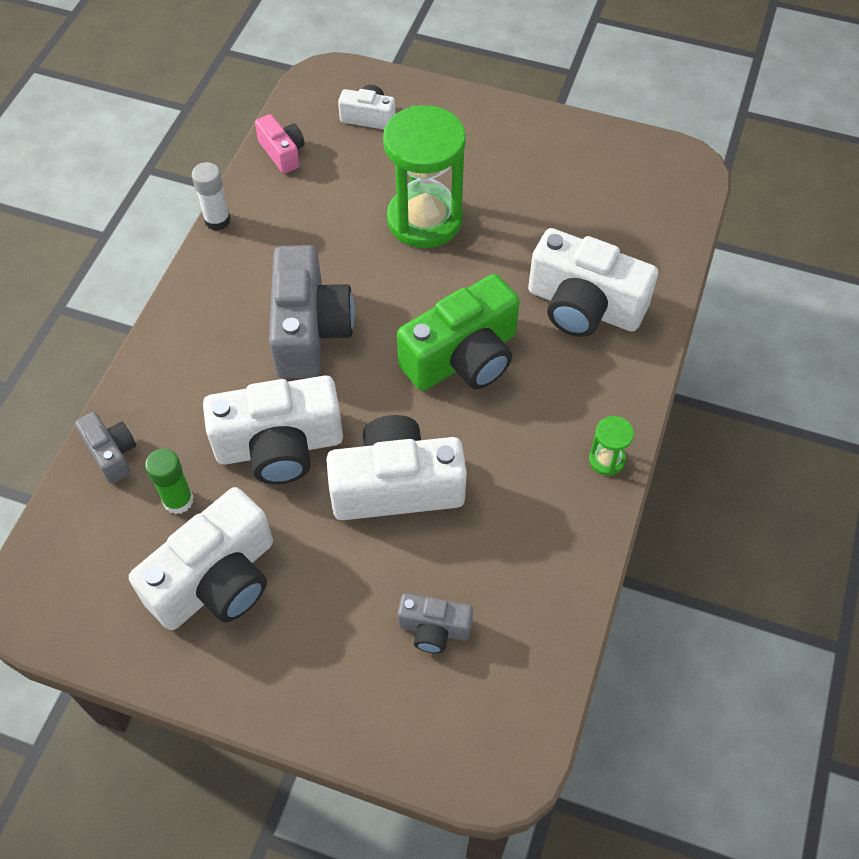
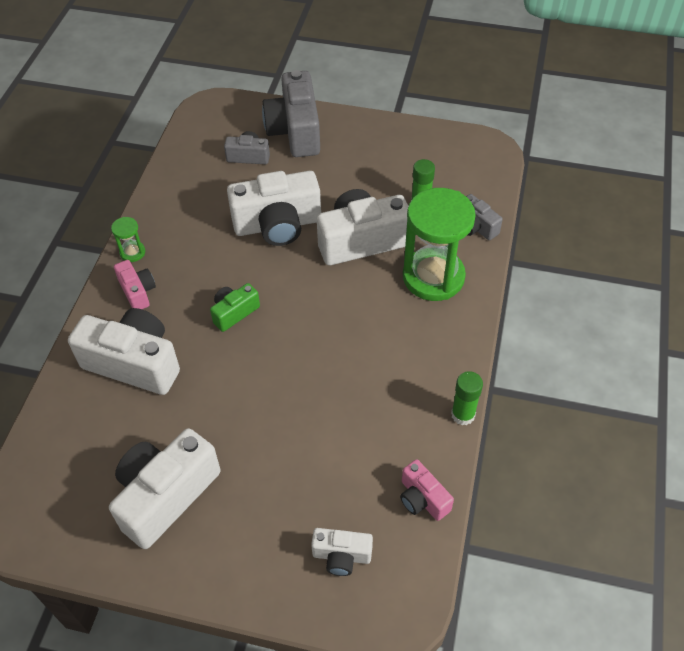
camera: 175 degrees right, 5 degrees down
(217, 220) = (463, 414): white glue stick -> green glue stick
(217, 580) = (382, 167): white camera -> white camera (166, 495)
(309, 330) = (358, 323): grey camera -> grey camera (295, 131)
(424, 220) = (272, 434): green hourglass -> green hourglass (433, 277)
(463, 358) = (234, 312): green camera -> green camera, size x0.52
(591, 398) = (137, 292): none -> pink camera

